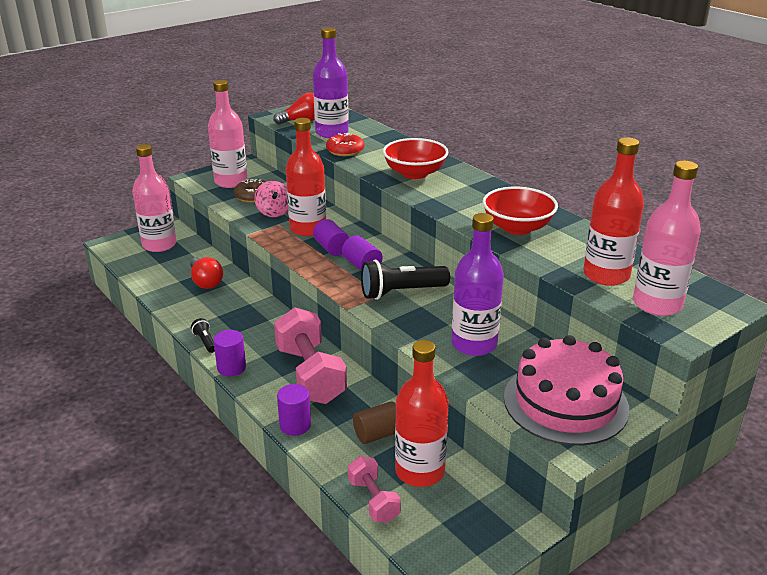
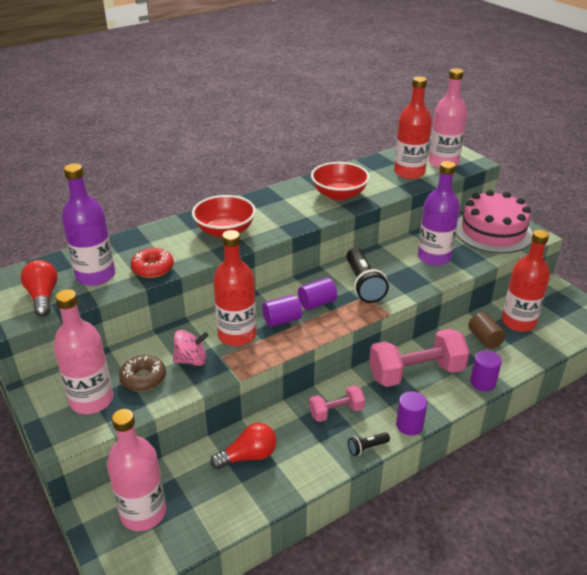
camera: 85 degrees left, 5 degrees up
(373, 500) = (552, 344): pink dumbbell -> pink dumbbell (336, 412)

